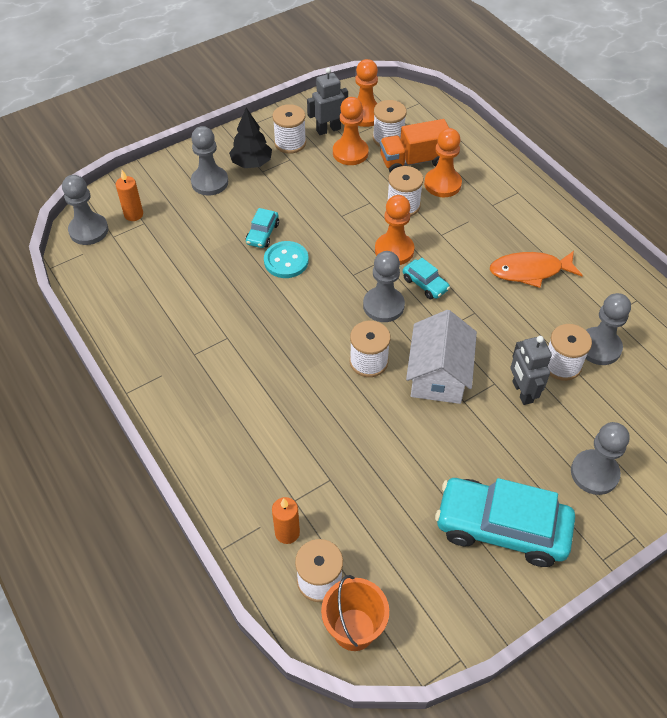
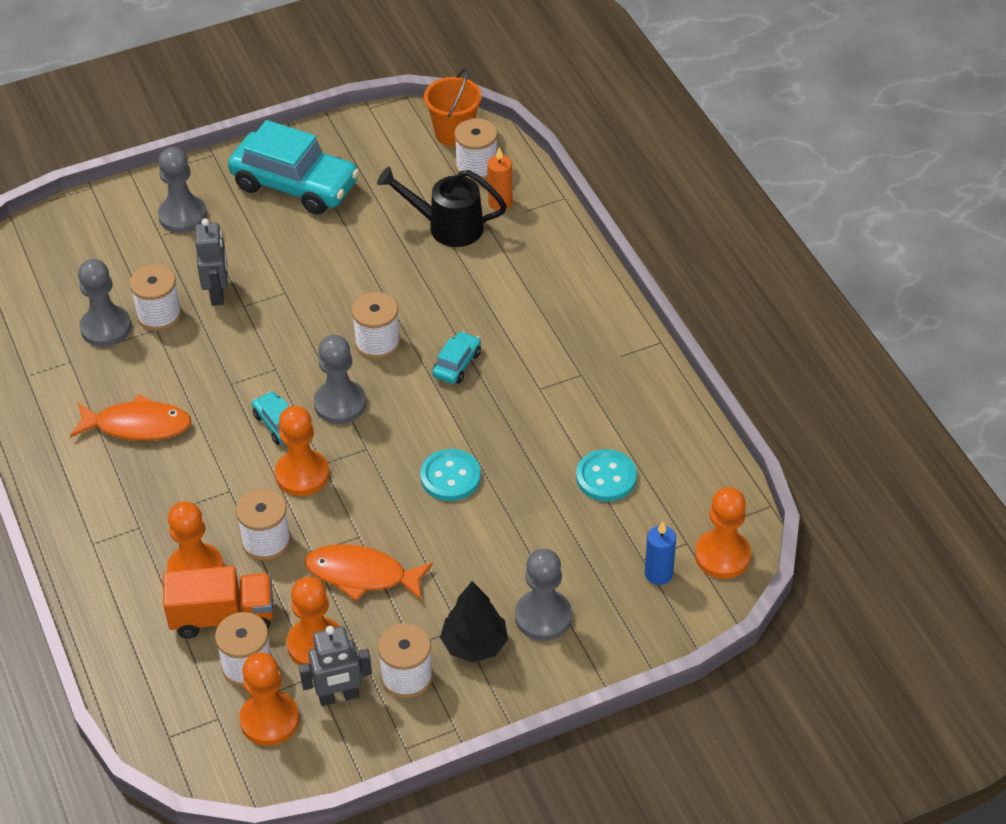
camera: 170 degrees left, 5 degrees down
(89, 230) = (722, 556): grey pawn -> orange pawn
(133, 214) = (658, 574): orange candle -> blue candle
(171, 273) = (606, 477): none -> turquoise button
(262, 234) = (476, 521): turquoise car -> turquoise car (457, 364)
(332, 193) = (362, 575): none -> orange fish
(334, 494) = (447, 227): none -> black watering can
(438, 375) = (303, 320): white house -> none

